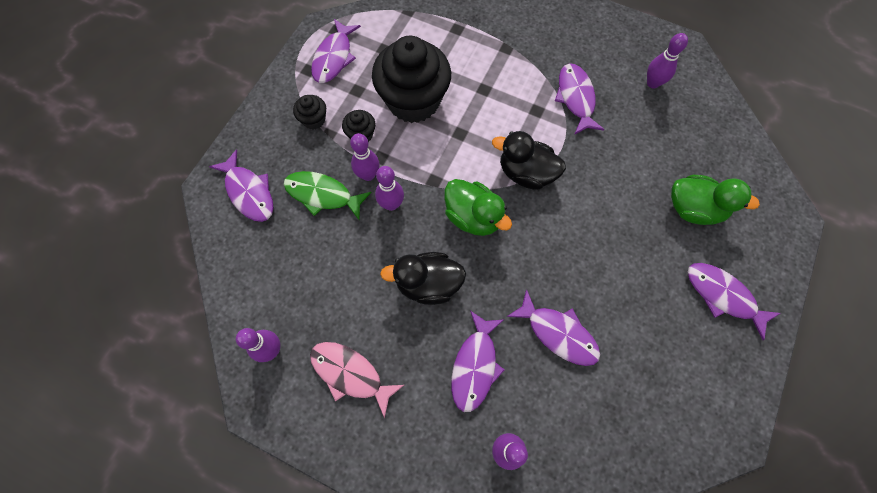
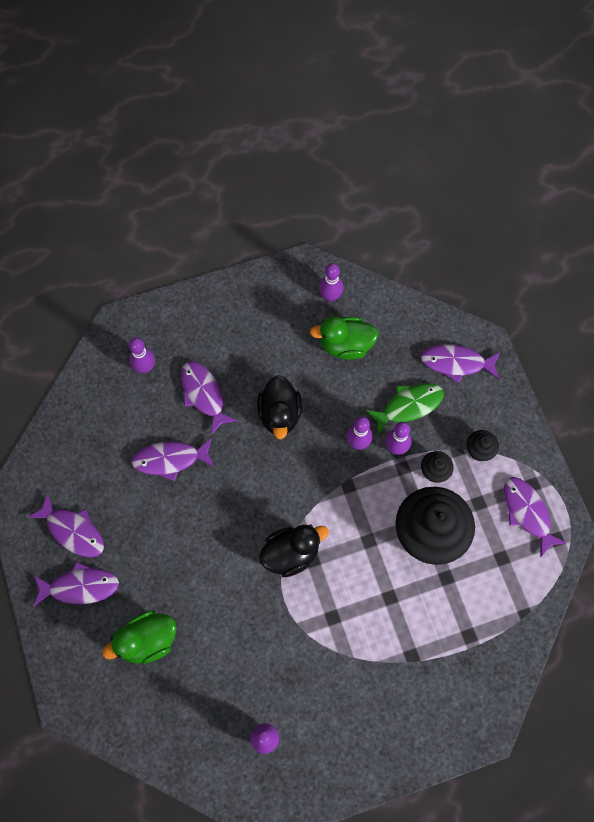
camera: 135 degrees right, 0 degrees up
(350, 374) = (271, 325): pink fish -> none
(428, 284) = (280, 414): black duck -> black duck turned 135 degrees clockwise
(473, 217) = (295, 485): green duck -> green duck (345, 345)
(575, 98) = (313, 659): purple fish -> purple fish (73, 531)

